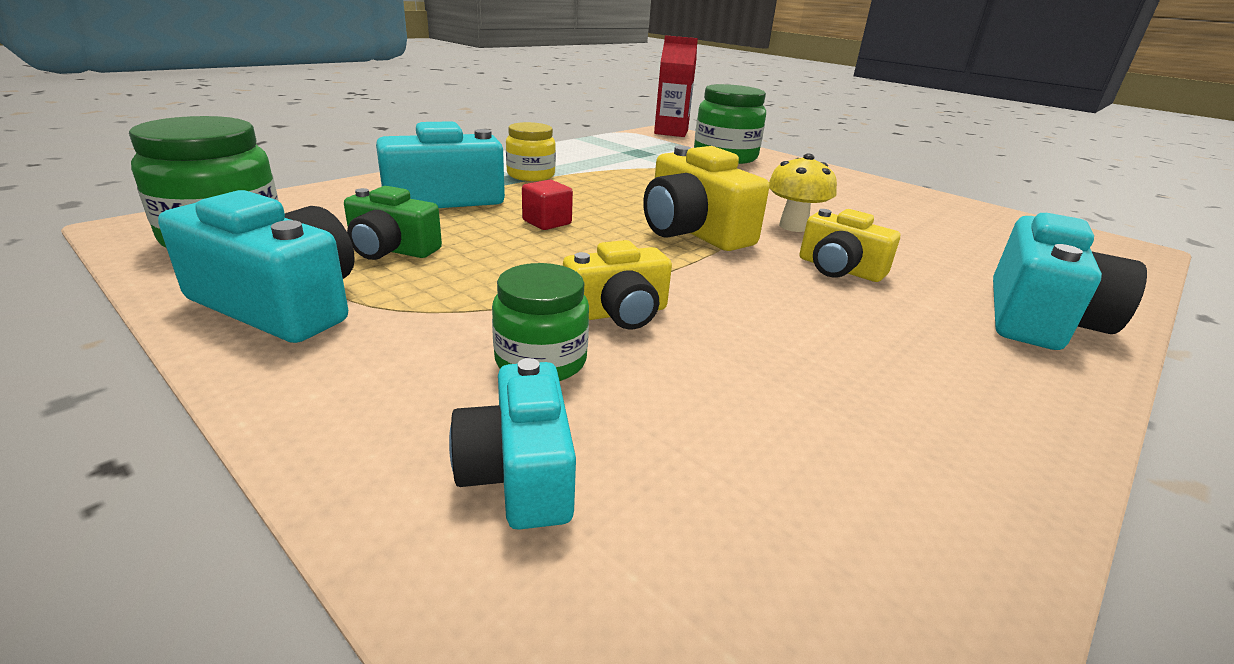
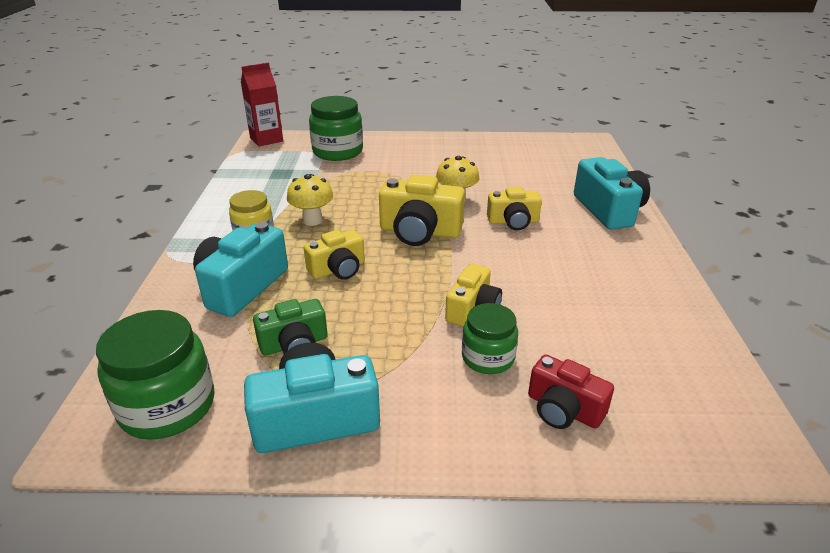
camera: 40 degrees left, 5 degrees up
(519, 473) = (563, 409): turquoise camera -> red camera
(547, 222) = (338, 269): red cube -> yellow camera
(599, 186) = (312, 220): none -> yellow mushroom

